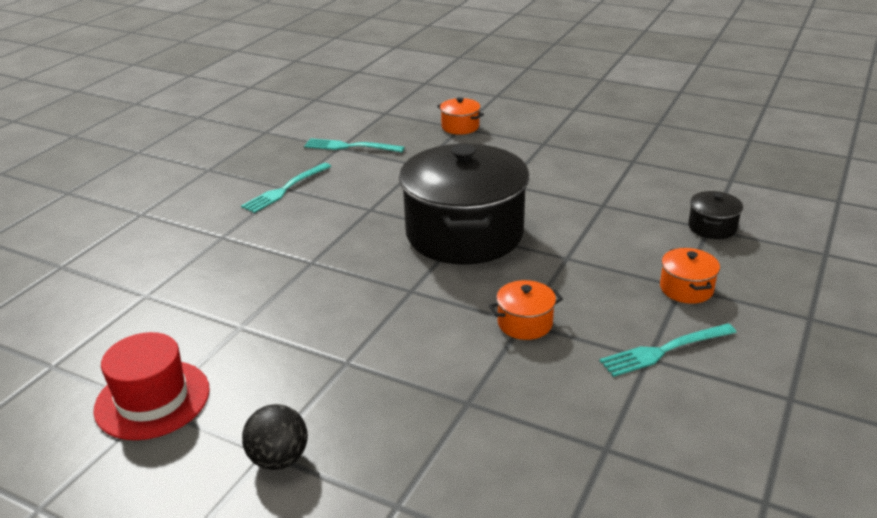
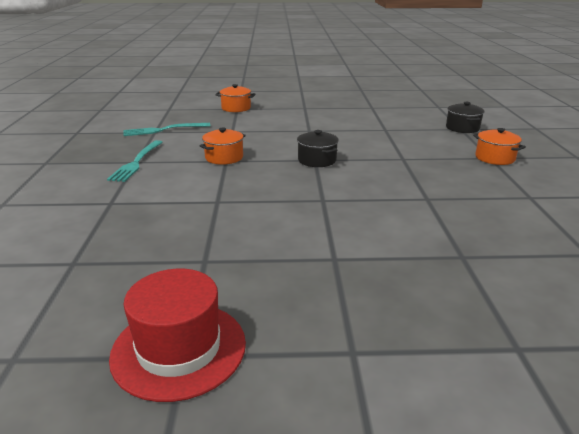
camera: 30 degrees left, 5 degrees down
(279, 459) = (372, 353): black ball -> none
(464, 234) = (317, 160): black pot -> black pot, size x0.40
(525, 323) = (429, 198): orange pot -> orange pot (224, 157)
(663, 351) = (532, 191): turquoise fork -> none

